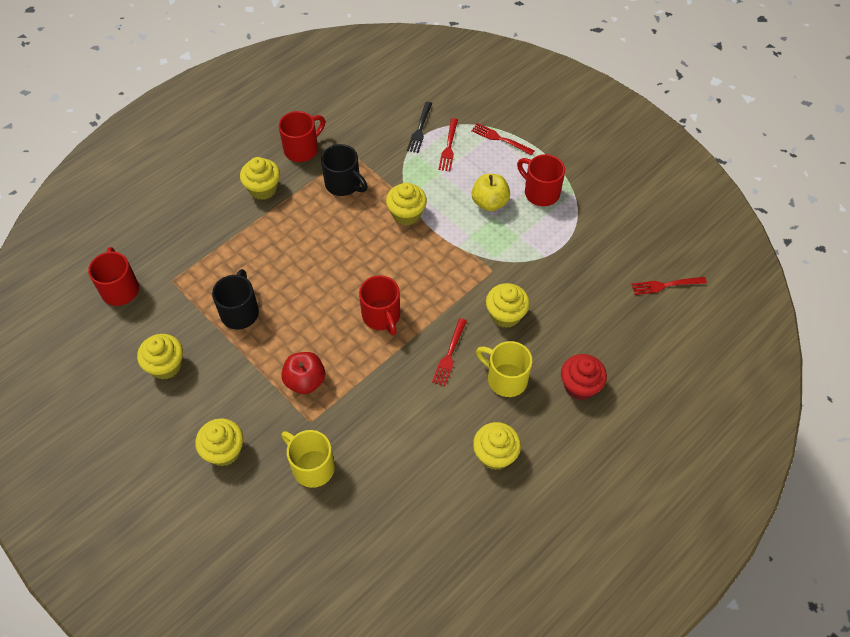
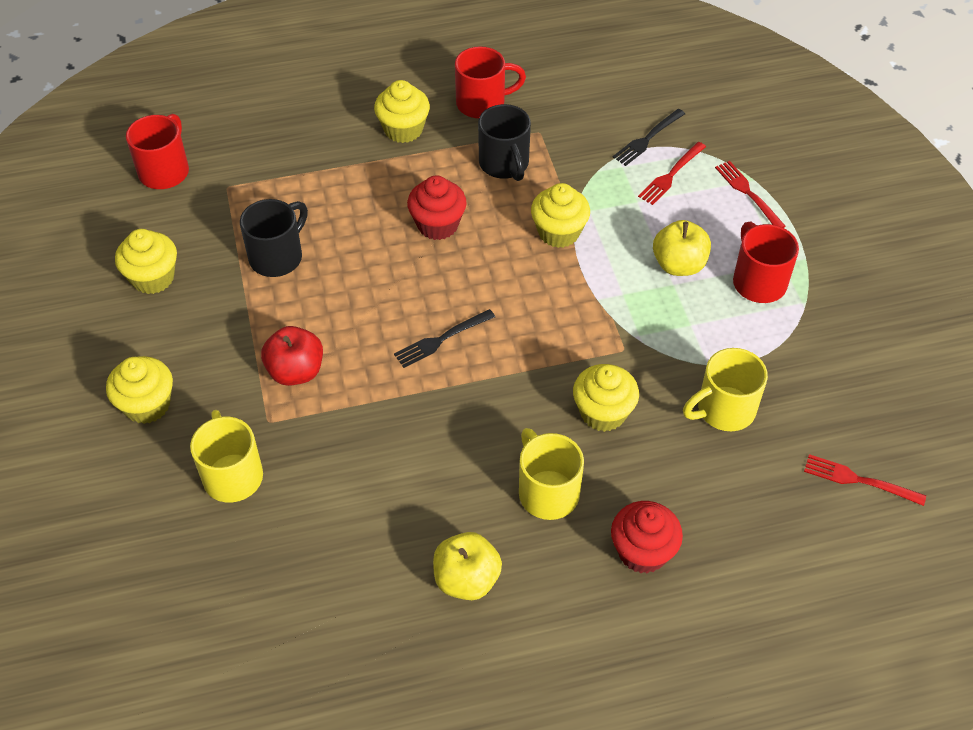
camera: 30 degrees right, 5 degrees down
(329, 243) = (437, 225): none -> red cupcake
(381, 316) = (441, 339): red mug -> black fork
(449, 354) = (495, 426): red fork -> none
(495, 455) = (467, 579): yellow cupcake -> yellow apple
(570, 280) = (724, 410): none -> yellow mug

